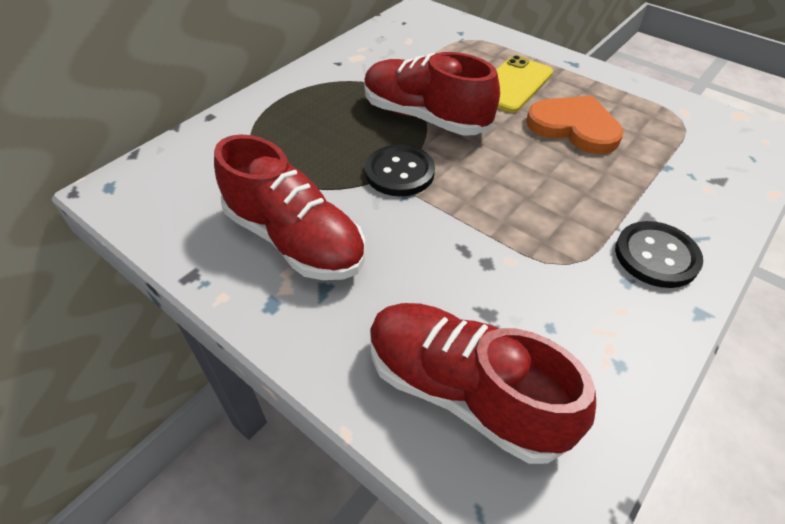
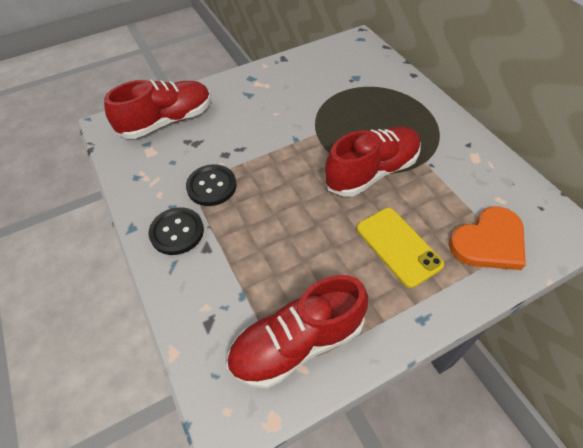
camera: 115 degrees right, 5 degrees up
(295, 240) = (286, 91): red shoe -> red shoe (297, 343)
(399, 172) = (317, 141): black button -> black button (211, 186)
(574, 127) = (319, 259): orange heart -> orange heart (489, 242)

